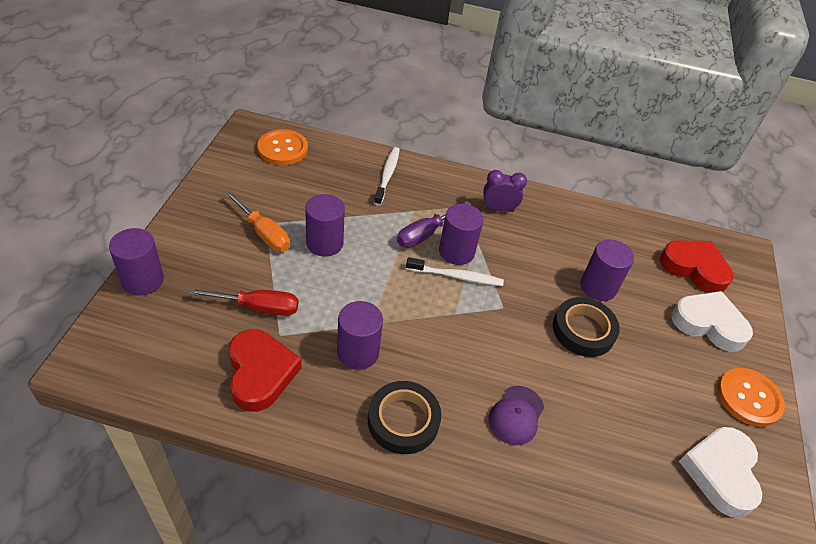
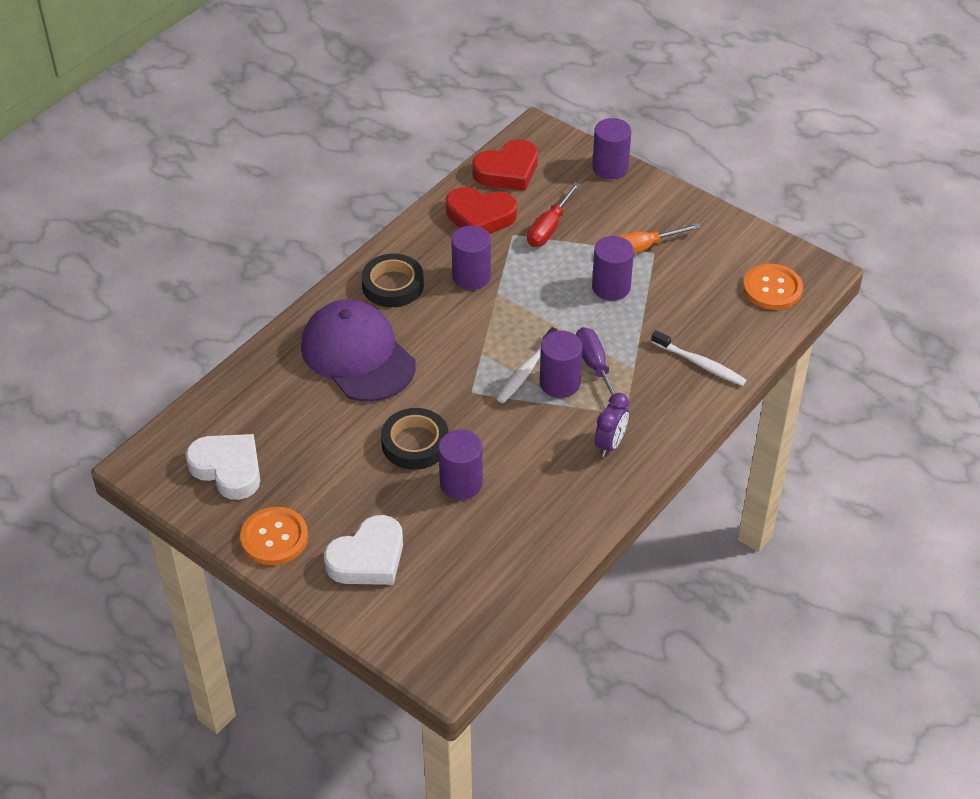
camera: 120 degrees right, 0 degrees up
(516, 415) = (357, 355): purple cap -> purple cap, size x2.12
(694, 268) = (444, 593): red heart -> red heart (507, 171)

